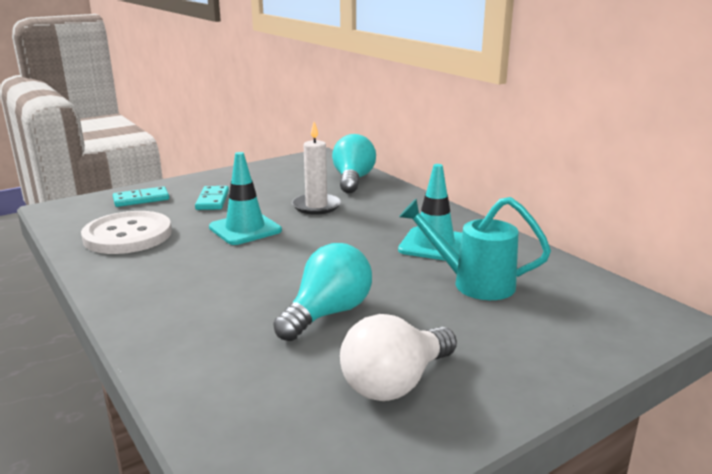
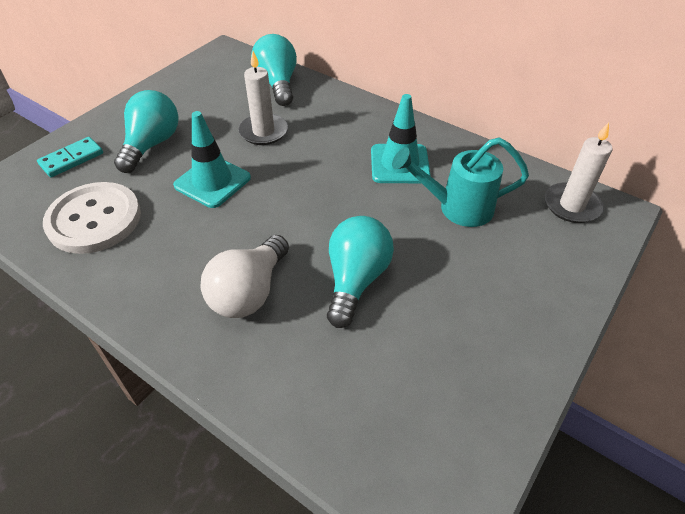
camera: 20 degrees left, 25 degrees up
(212, 200) = (152, 144): turquoise domino -> turquoise light bulb
(395, 383) = (455, 347): white light bulb -> white light bulb (249, 292)
(611, 304) = (572, 205): none -> white candle

